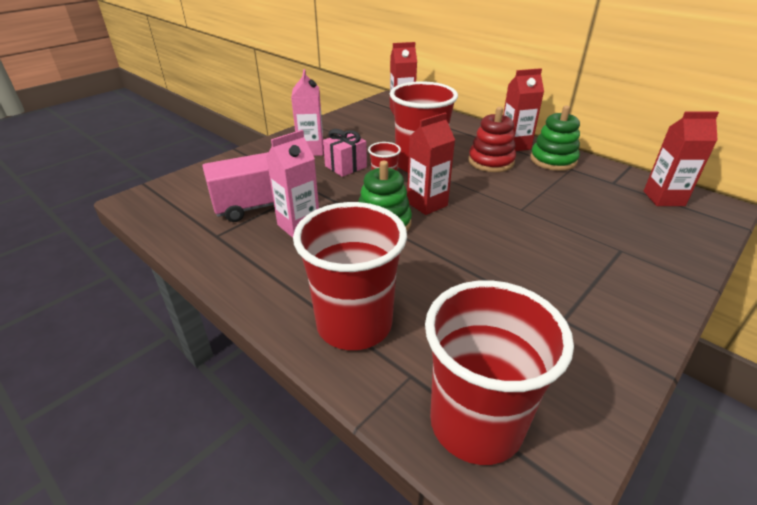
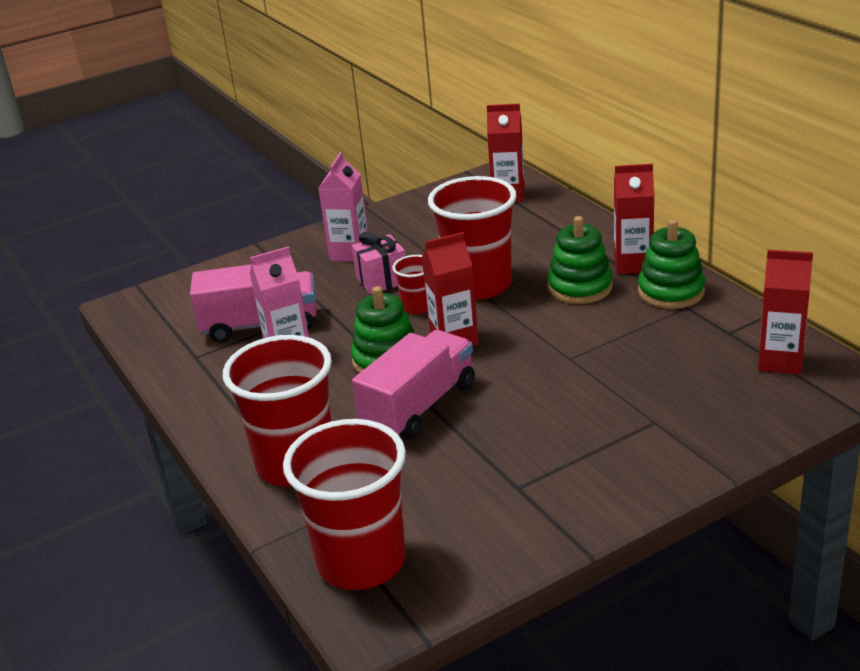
camera: 20 degrees right, 5 degrees down
(433, 258) = (419, 406): none -> pink truck
(491, 161) = (580, 287): red stacking toy -> green stacking toy

